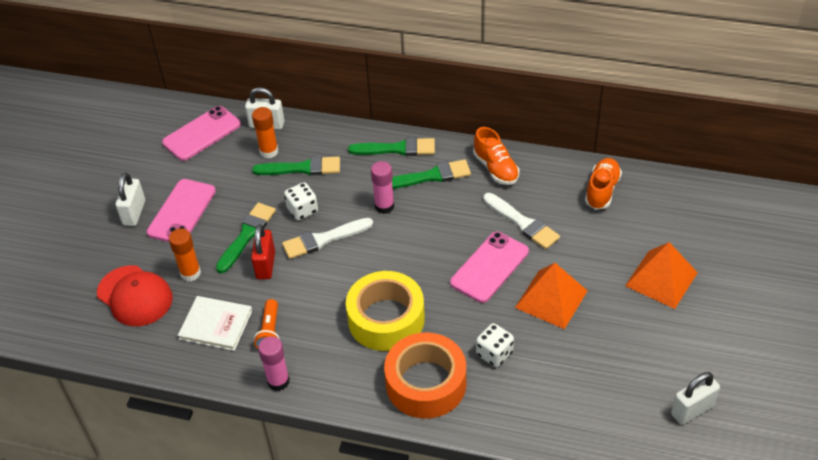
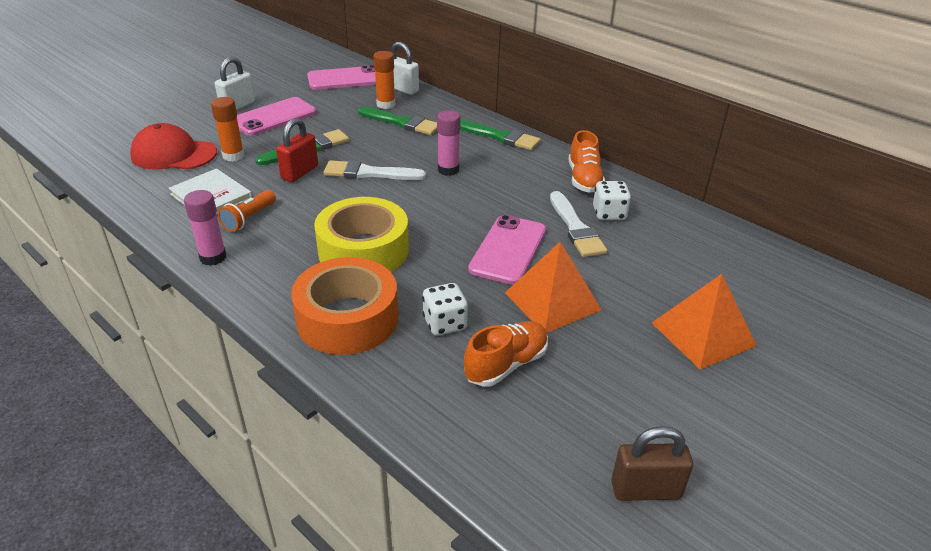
camera: 25 degrees right, 10 degrees down
(135, 296) = (173, 154): red cap -> red cap turned 120 degrees clockwise
(302, 210) = (372, 148): white dice -> white dice (609, 214)
(431, 176) = (514, 164): green brush -> none
(489, 267) = (508, 250): pink phone -> pink phone turned 45 degrees counterclockwise
(602, 191) = (688, 233): orange shoe -> orange shoe (506, 365)
(692, 410) = (645, 490): white padlock -> brown padlock

